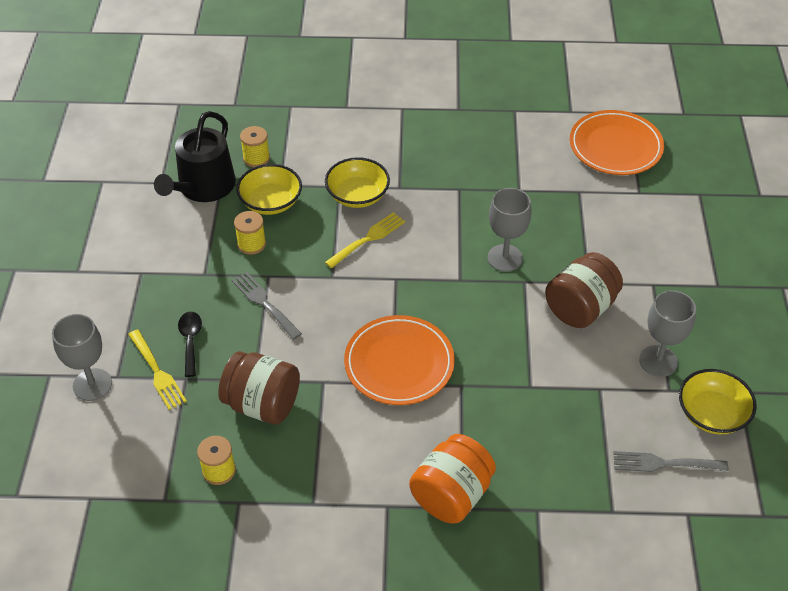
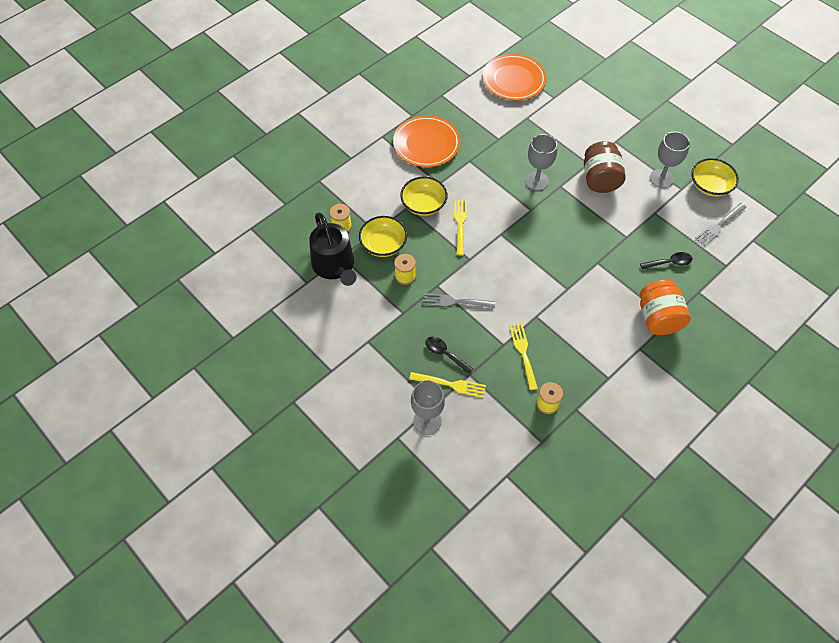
camera: 45 degrees left, 10 degrees up
(262, 404) = (523, 353): brown jar -> yellow fork
(399, 363) = (558, 276): orange plate -> orange plate (426, 144)
(544, 451) = (669, 263): none -> black spoon

